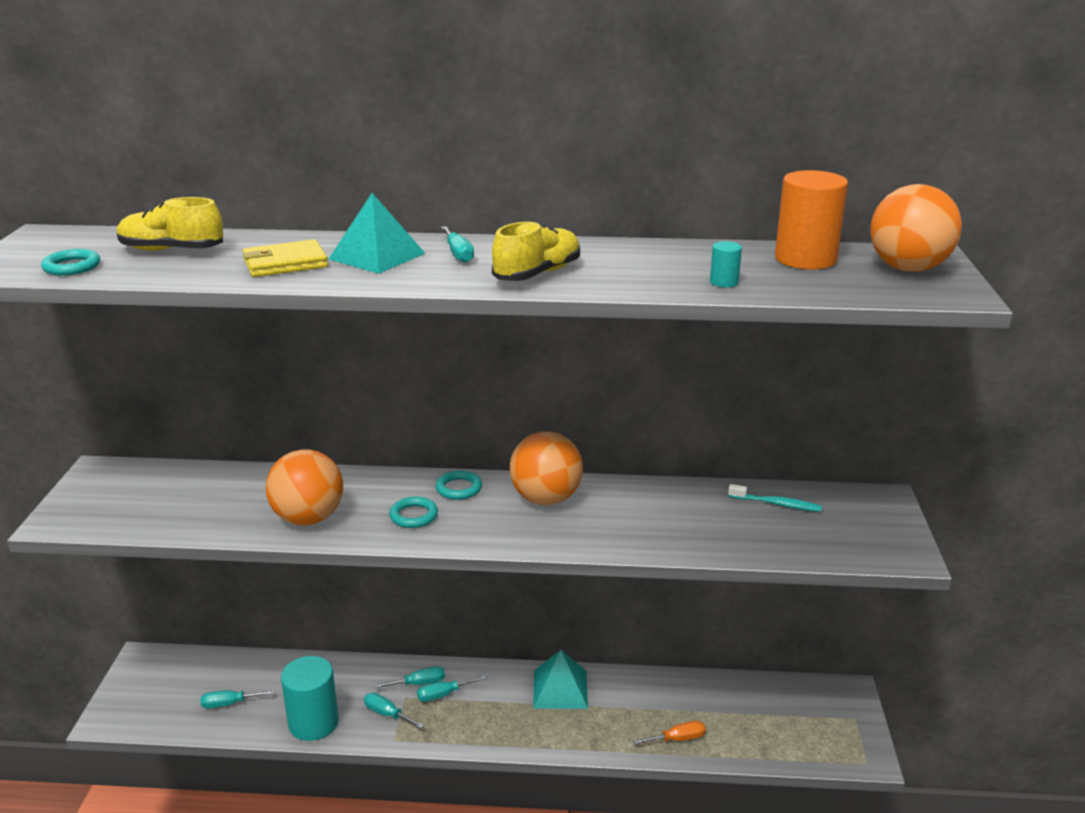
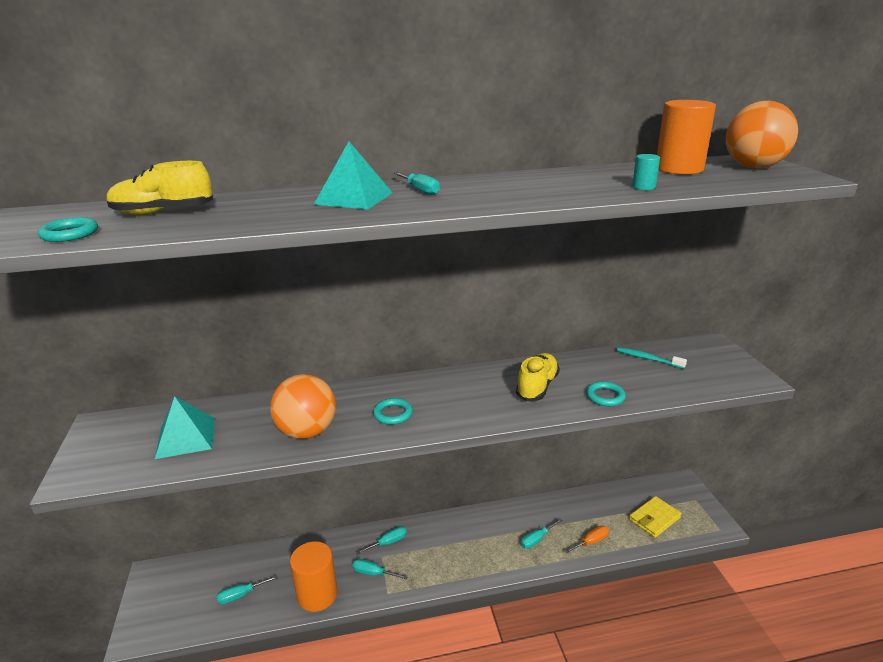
camera: 15 degrees left, 0 degrees up
(285, 263) = (278, 211): yellow wallet -> yellow wallet (654, 518)
(313, 723) = (317, 594): turquoise cylinder -> orange cylinder
(443, 695) = (410, 547): turquoise screwdriver -> turquoise screwdriver (537, 539)
(459, 488) = (416, 386): turquoise ring -> turquoise ring (605, 396)
(537, 274) = (498, 196): yellow shoe -> yellow shoe (537, 386)
(546, 498) = (486, 383): orange ball -> none
(560, 689) = (493, 523): turquoise pyramid -> turquoise pyramid (186, 437)
(776, 504) = (648, 359): turquoise toothbrush -> turquoise toothbrush turned 150 degrees counterclockwise

